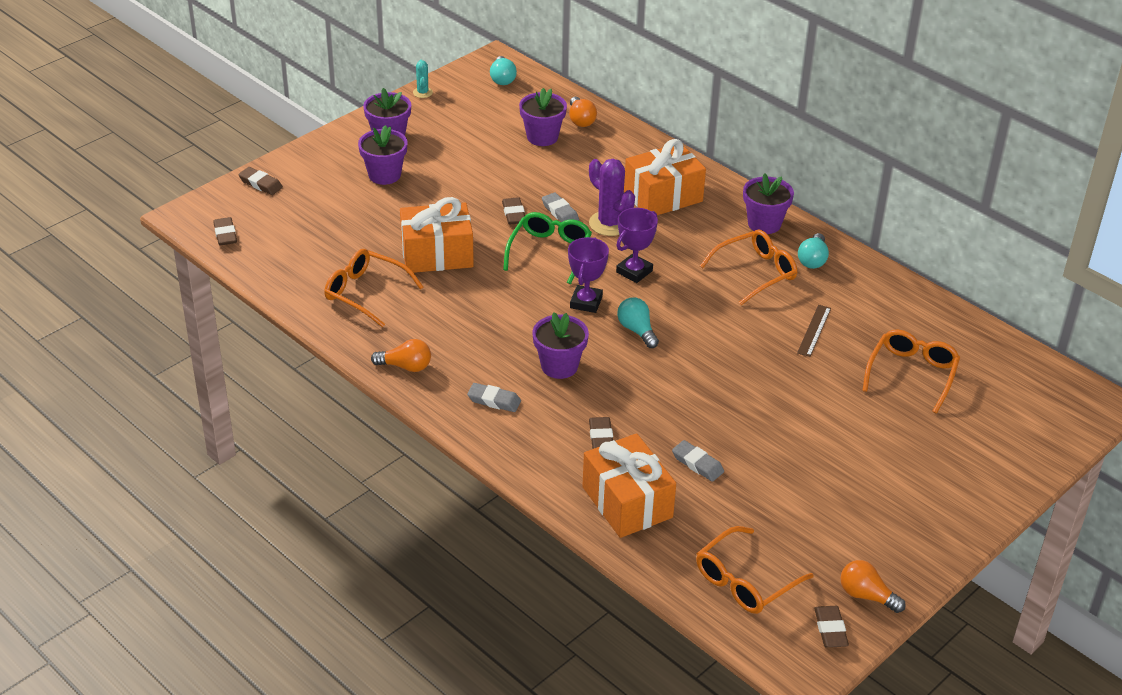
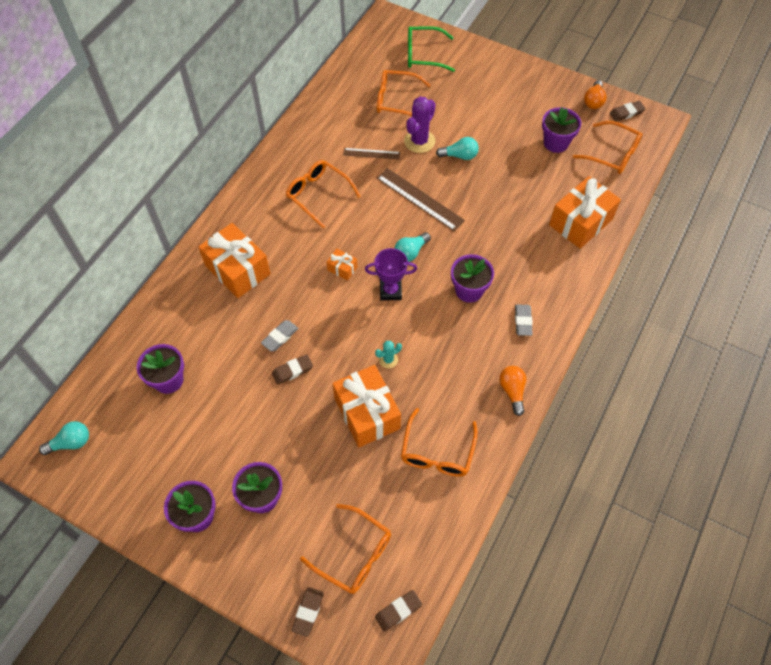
camera: 105 degrees left, 20 degrees up
(295, 218) = (354, 554): none -> orange glasses
(422, 92) = (109, 511): turquoise cactus -> turquoise cactus (388, 360)
(549, 252) = (337, 331): green glasses -> green glasses (424, 55)
(581, 120) = (134, 356): orange light bulb -> none
(601, 437) = (529, 249): brown eraser -> none
(609, 223) = (285, 298): purple cactus -> purple cactus (419, 141)
(634, 271) = (342, 268): purple trophy -> orange gift
(697, 464) = (529, 193): grey eraser -> none
(721, 357) = (420, 199): none -> brown ruler
(764, 224) = (256, 199): purple flower pot -> purple flower pot (556, 143)
(812, 260) = (292, 165): turquoise light bulb -> turquoise light bulb (460, 156)

